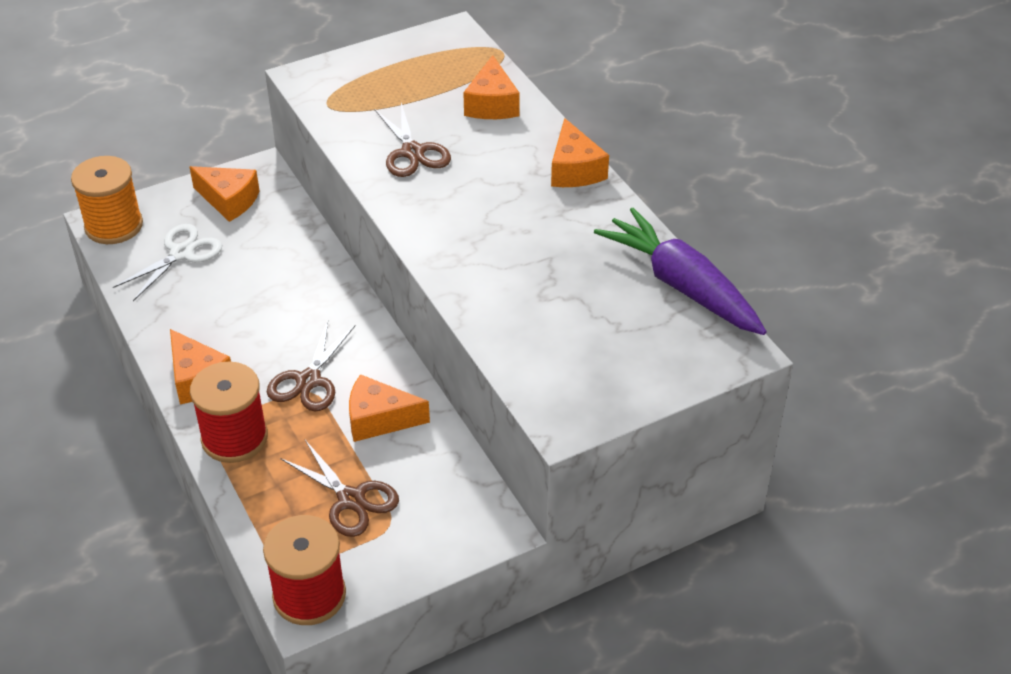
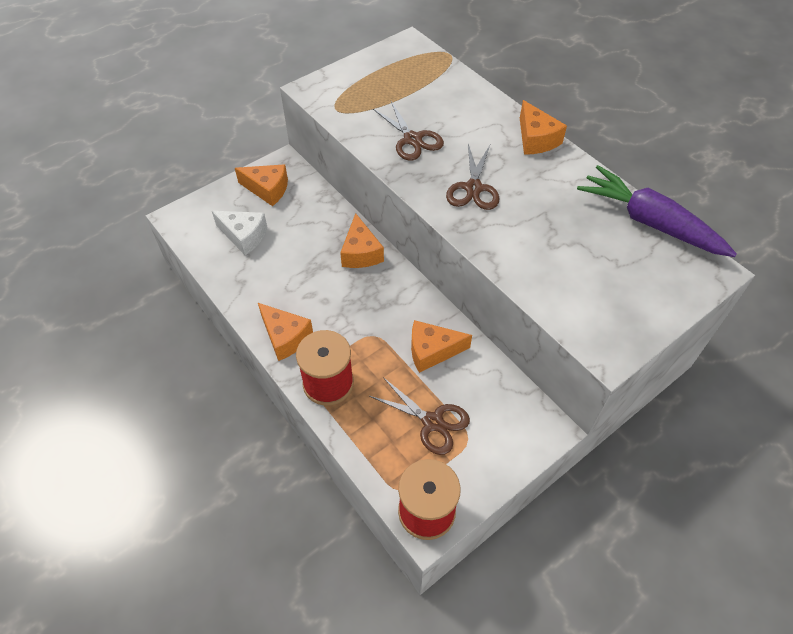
camera: 10 degrees left, 10 degrees up
(114, 226) = (187, 220): orange spool -> none
(181, 253) = (244, 236): white scissors -> white cheese
(308, 380) = (370, 326): brown scissors -> brown scissors (473, 188)
(492, 104) = (457, 95): orange cheese -> orange cheese (361, 252)

